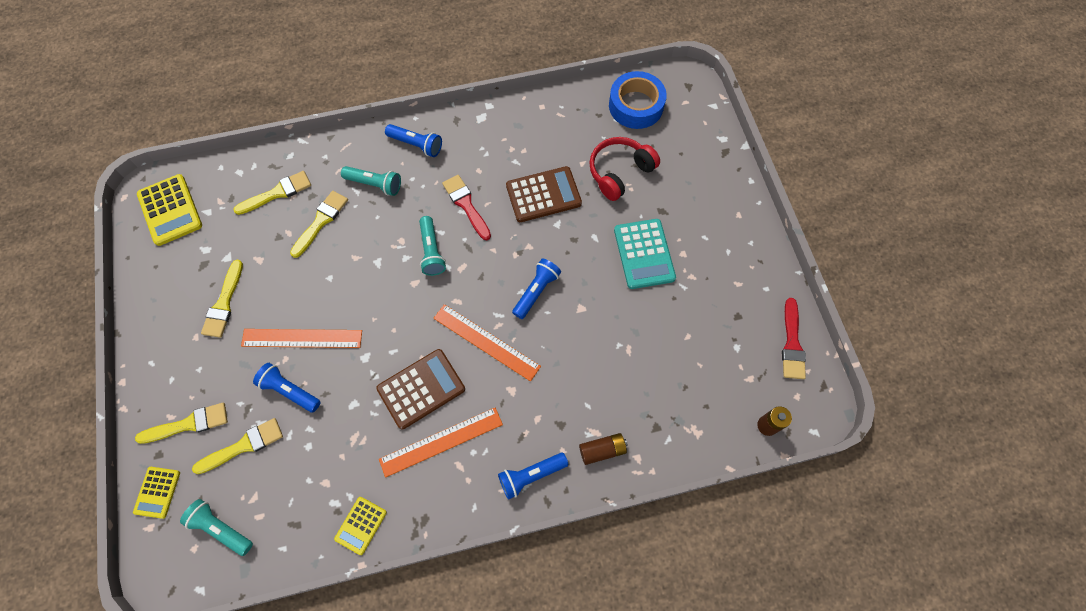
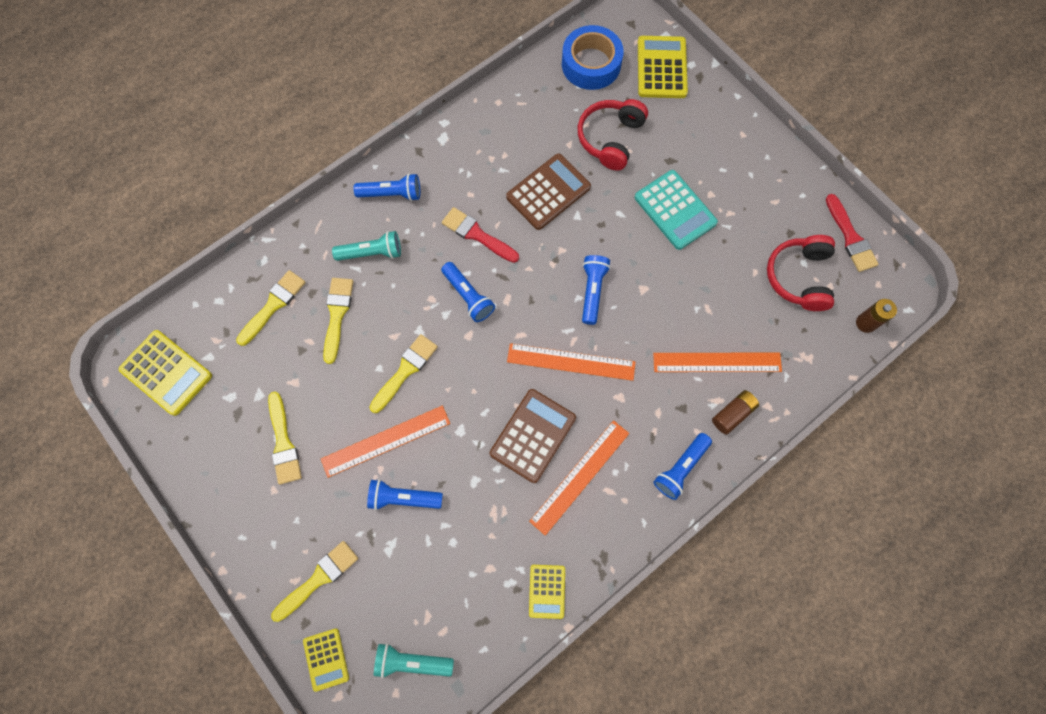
camera: 25 degrees left, 5 degrees up
(244, 445) = (388, 572): yellow brush -> yellow brush (405, 370)
(431, 251) = (468, 296): turquoise flashlight -> blue flashlight
(612, 399) = (717, 362): none -> orange ruler
(695, 132) = (661, 68): none -> yellow calculator
(725, 358) = (799, 277): none -> red headphones

